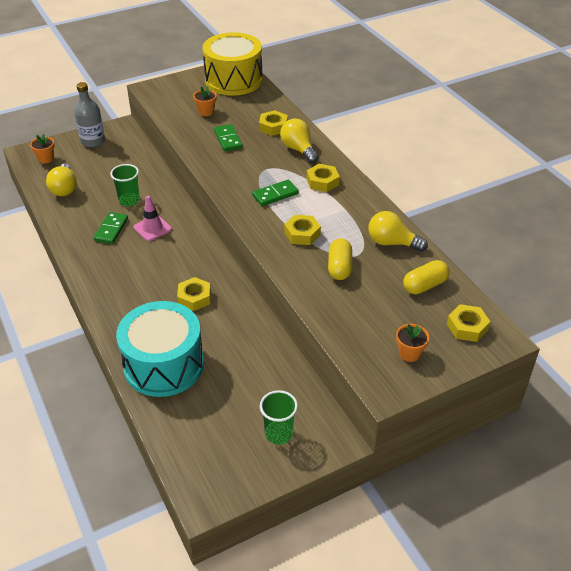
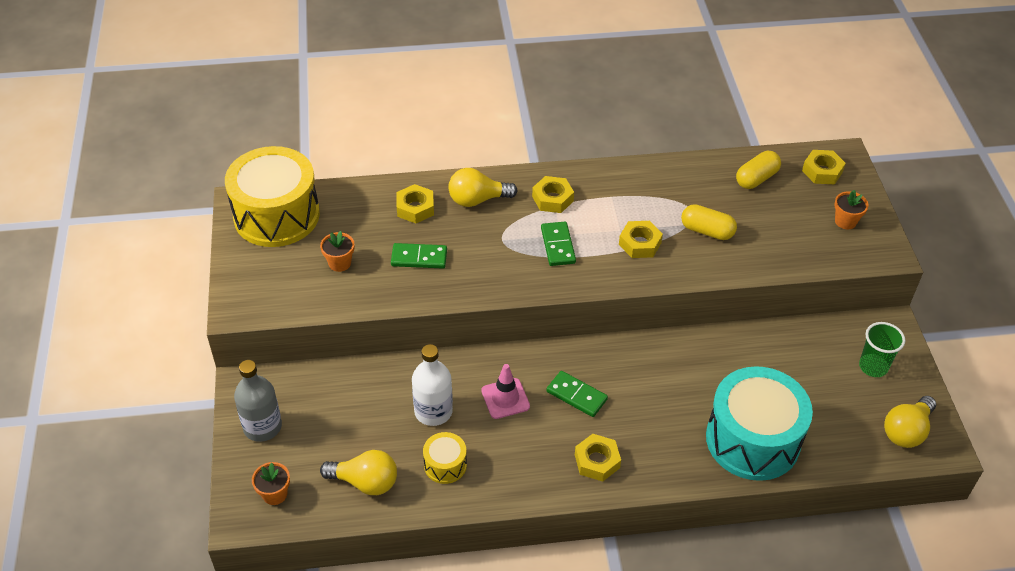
camera: 70 degrees left, 5 degrees up
(87, 216) = (445, 465): none -> yellow drum
(111, 229) = (487, 443): green domino -> green domino (576, 395)
(129, 200) = (433, 411): green cup -> white bottle
(194, 298) = (653, 386): yellow nut -> yellow nut (597, 461)
(392, 243) = (683, 179): yellow light bulb -> yellow light bulb (906, 431)
(425, 285) = (756, 178): yellow capsule -> yellow capsule turned 60 degrees clockwise

